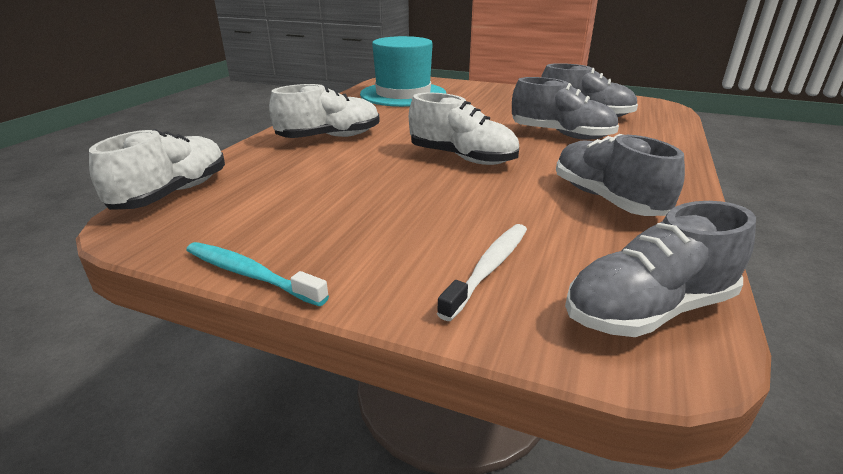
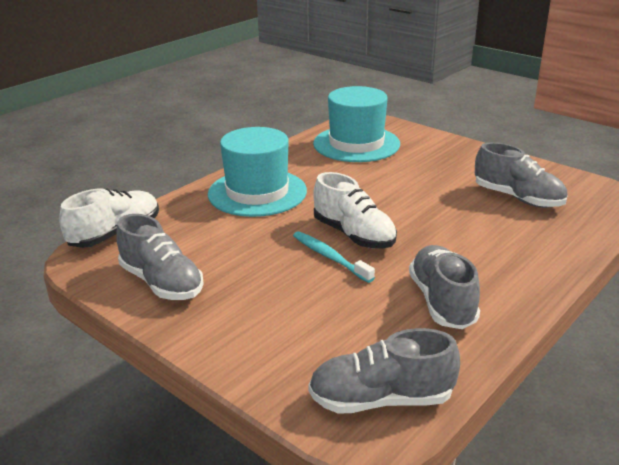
camera: 20 degrees right, 0 degrees up
(250, 274) = (138, 314): turquoise toothbrush -> turquoise toothbrush (330, 257)
(330, 137) = (257, 192): white shoe -> turquoise hat
(488, 268) = (295, 343): white toothbrush -> none
(561, 135) = (468, 221): grey shoe -> grey shoe (162, 283)

